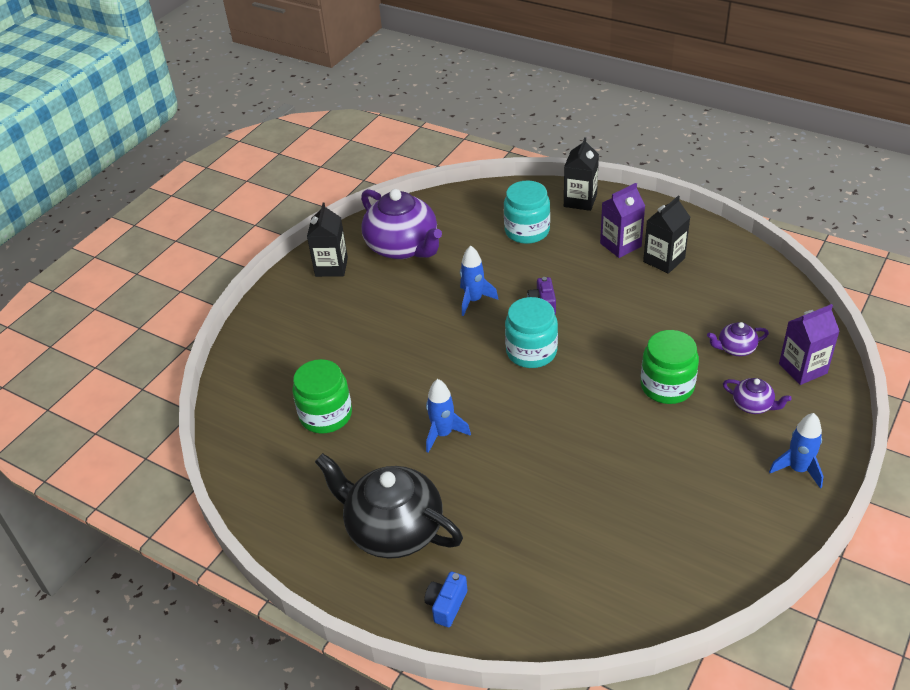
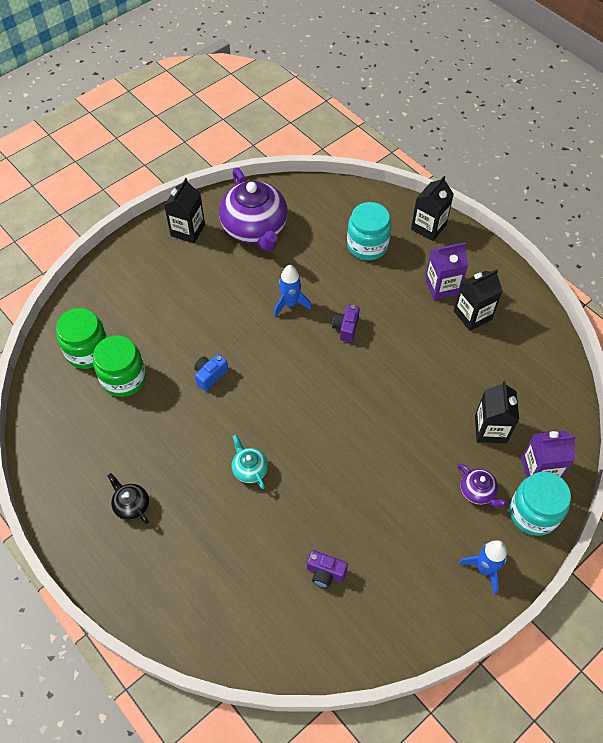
camera: 15 degrees right, 15 degrees up
(393, 529) = (131, 505): black teapot -> black teapot, size x0.45
(443, 434) = (208, 429): blue rocket -> none
(446, 605) = (143, 590): blue camera -> blue camera (210, 375)
(507, 456) = (249, 469): none -> turquoise teapot
(531, 352) = (315, 373): turquoise jar -> turquoise jar (533, 513)
(637, 525) = (325, 573): none -> purple camera
(667, 386) = (413, 447): green jar -> green jar (88, 351)
(735, 348) = (490, 429): purple teapot -> black carton

